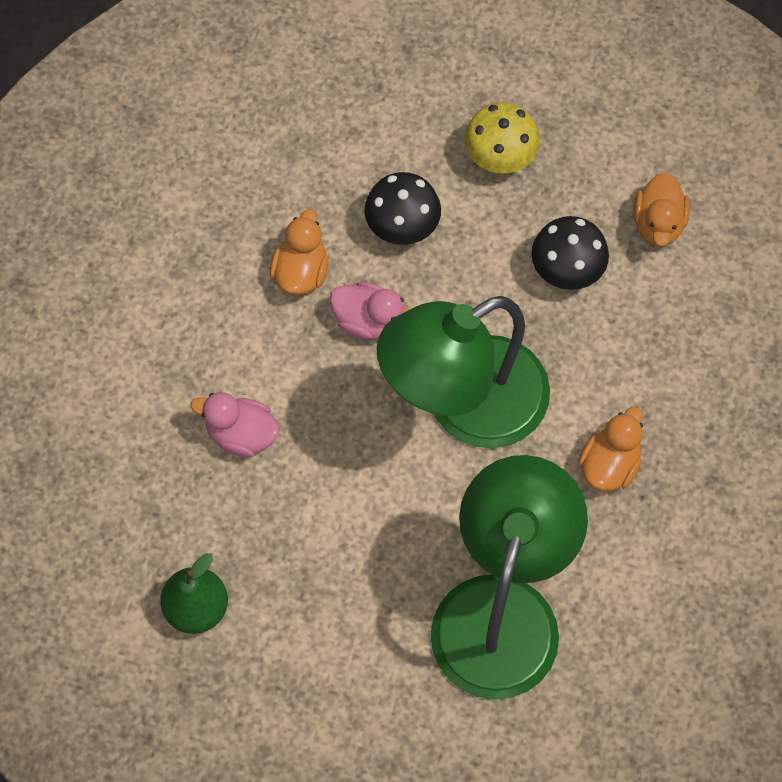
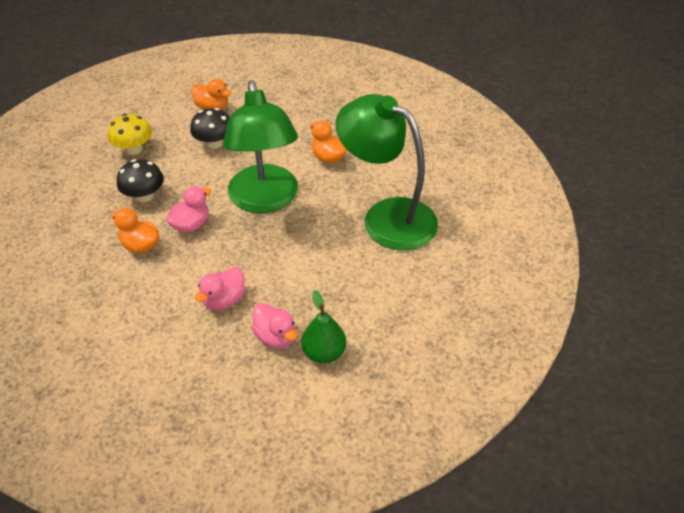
camera: 70 degrees left, 20 degrees down
(201, 532) = (276, 337): none -> pink duck

